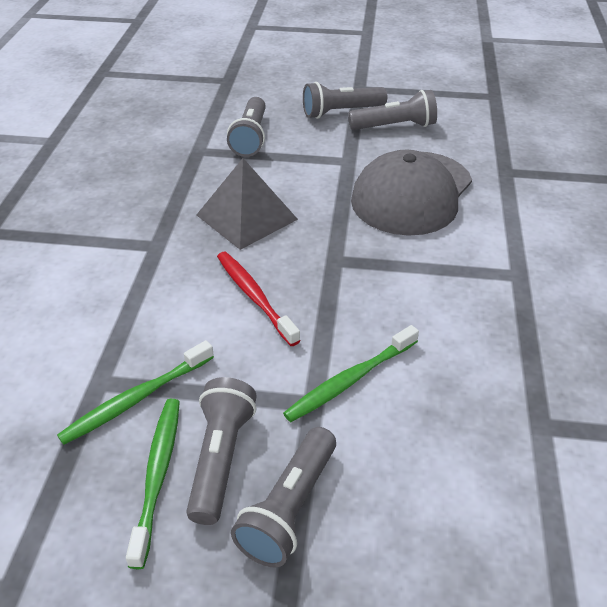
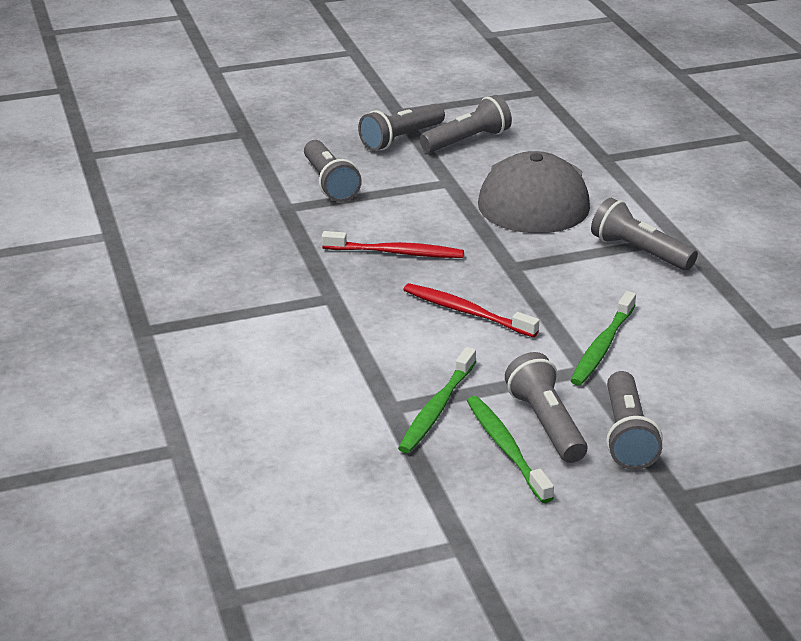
camera: 25 degrees left, 10 degrees down
(246, 217) = (396, 253): grey pyramid -> red toothbrush
(468, 280) = (639, 252): none -> grey flashlight

